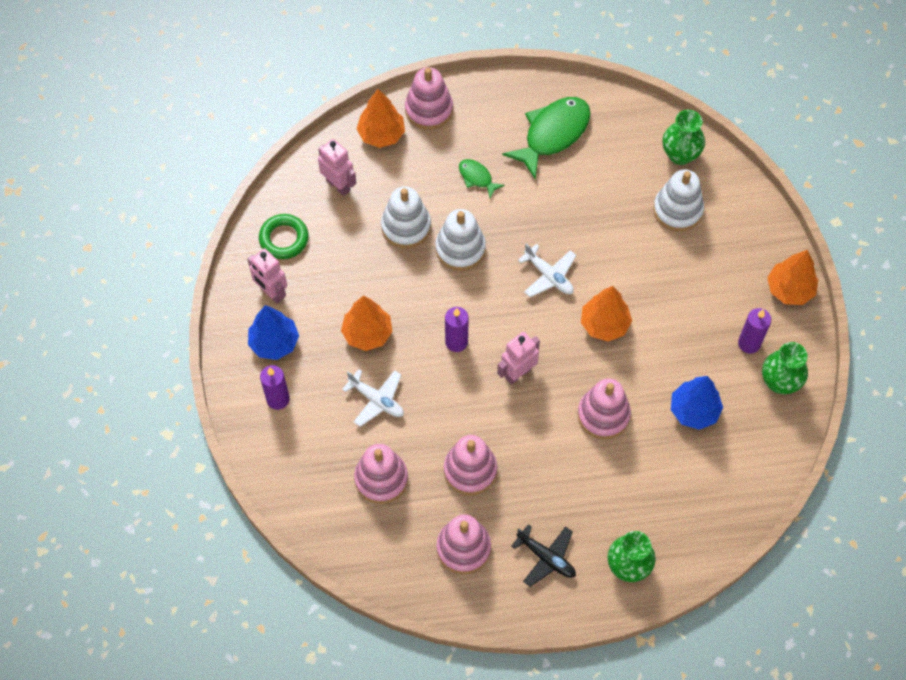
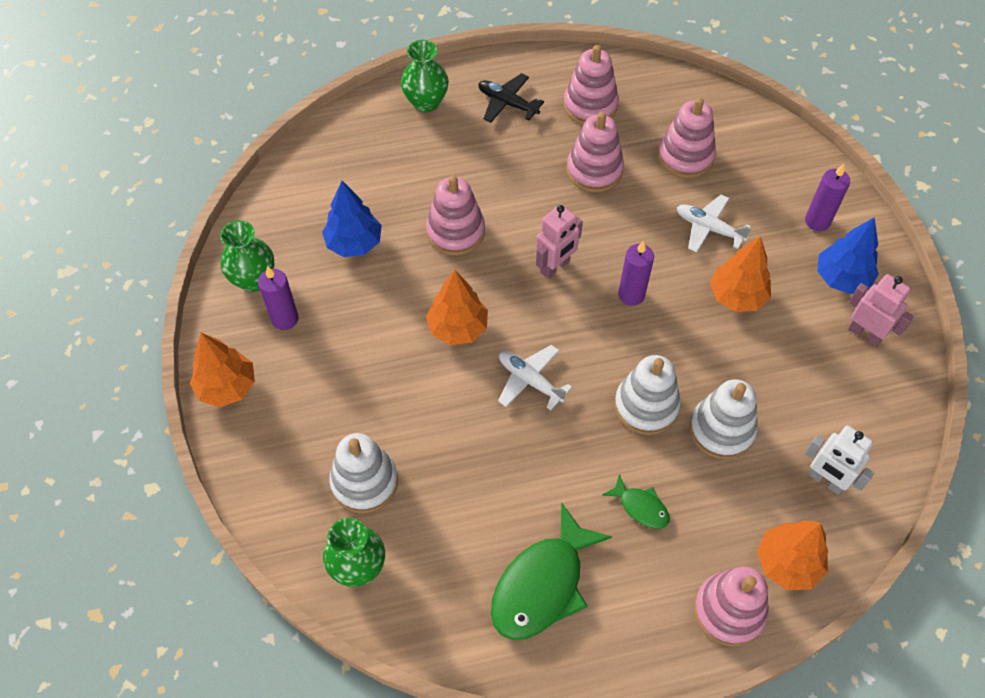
camera: 175 degrees right, 5 degrees down
(284, 239) = (873, 401): green ring -> none
(338, 185) = (825, 480): pink robot -> white robot

